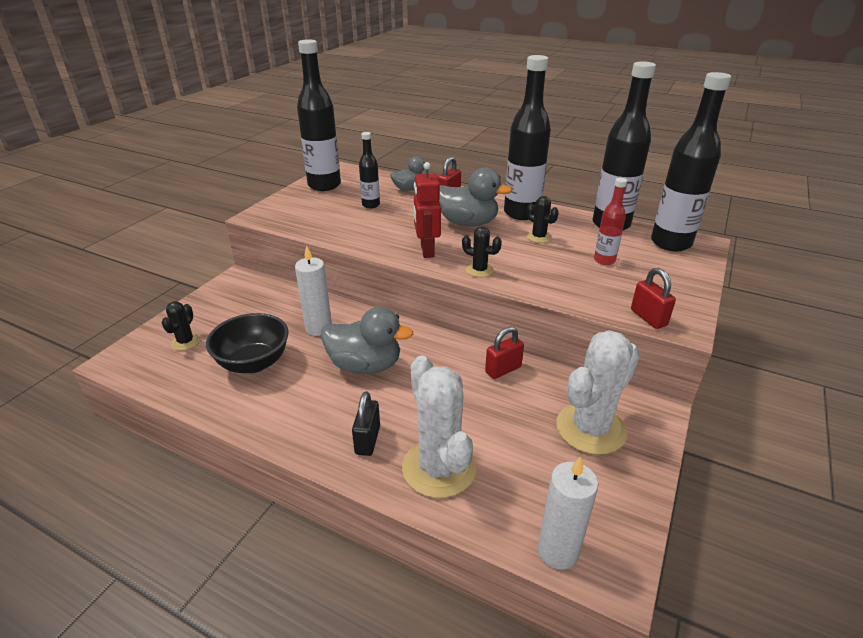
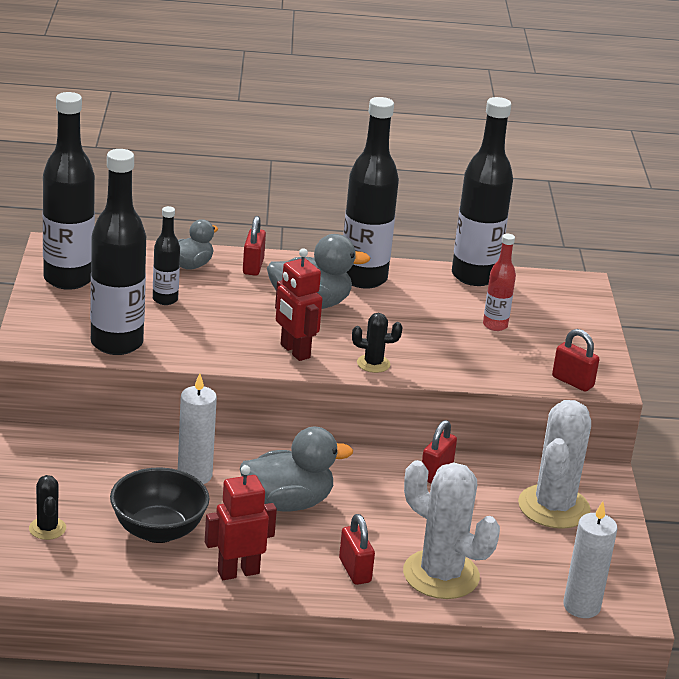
camera: 30 degrees left, 5 degrees down
(276, 413) = (238, 572): none -> red robot
(367, 440) = (355, 570): black padlock -> red padlock
(539, 237) = (406, 308): black cactus -> none
(670, 243) = (550, 290): black bottle -> black bottle (117, 343)

